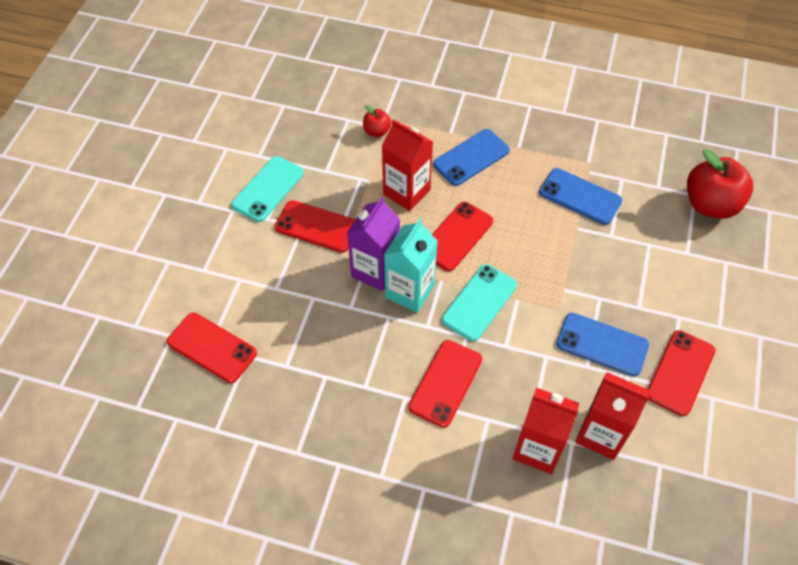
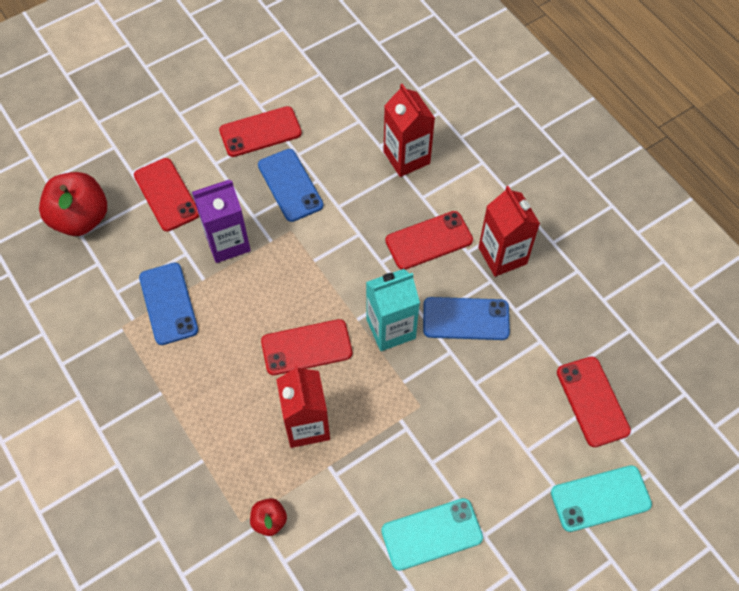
camera: 140 degrees left, 5 degrees up
(317, 227) = (418, 452): red phone -> red phone (166, 194)
(375, 270) = (402, 368): purple carton -> purple carton (227, 242)
(471, 157) = (214, 415): blue phone -> blue phone (466, 319)
(479, 302) = (345, 279): turquoise phone -> turquoise phone (600, 498)
(601, 434) = (356, 136): red carton -> red carton (502, 255)

